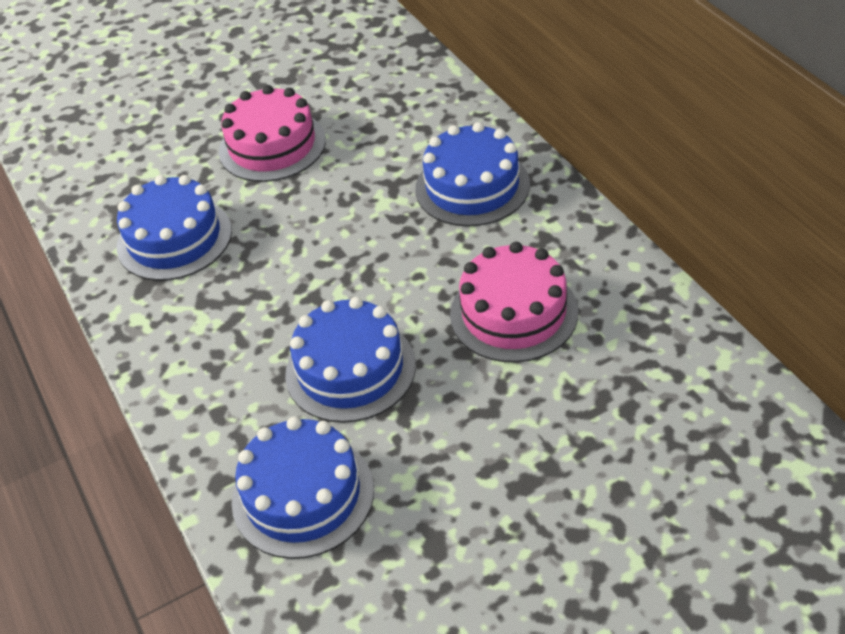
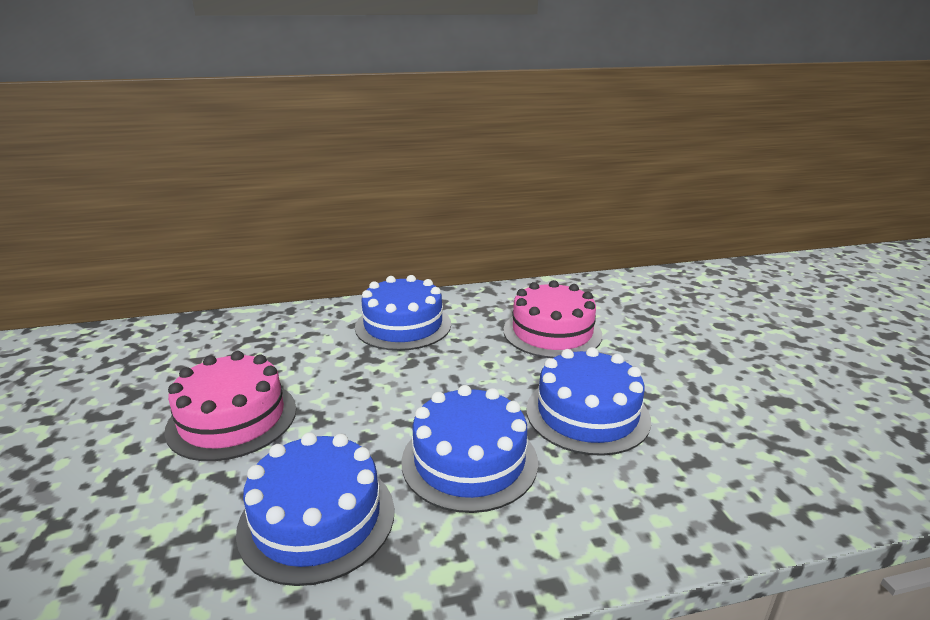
camera: 80 degrees left, 20 degrees down
(303, 495) = (738, 463): blue cake -> blue cake (469, 460)

